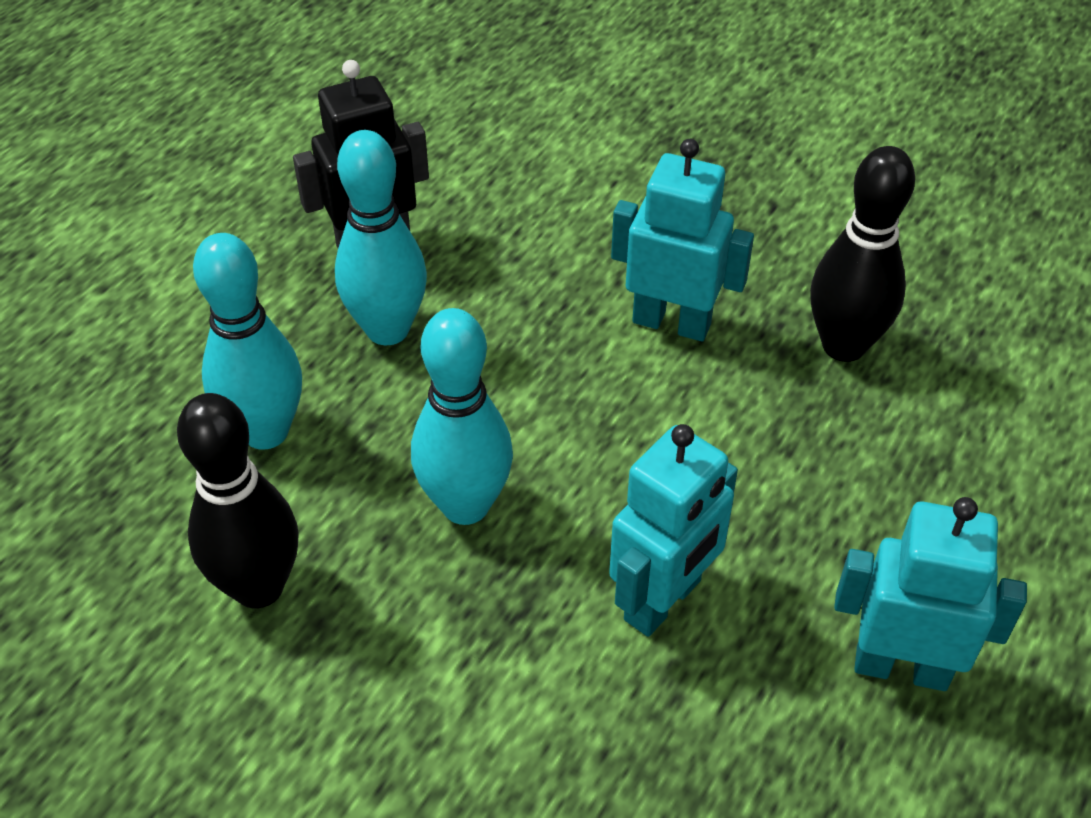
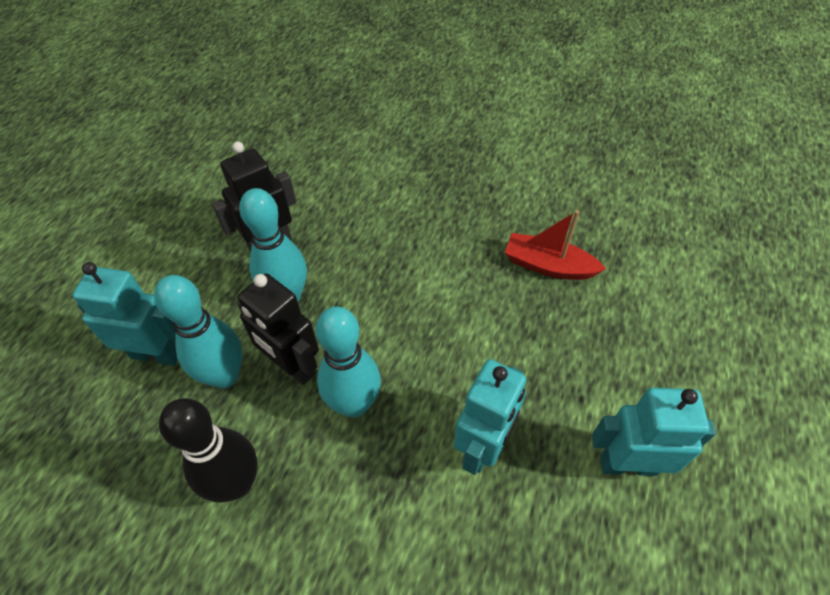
camera: 10 degrees left, 5 degrees up
(376, 435) = (292, 366): none -> black robot
(671, 323) = (450, 267): turquoise robot -> turquoise robot (156, 354)
(843, 345) = (548, 266): black bowling pin -> red boat

